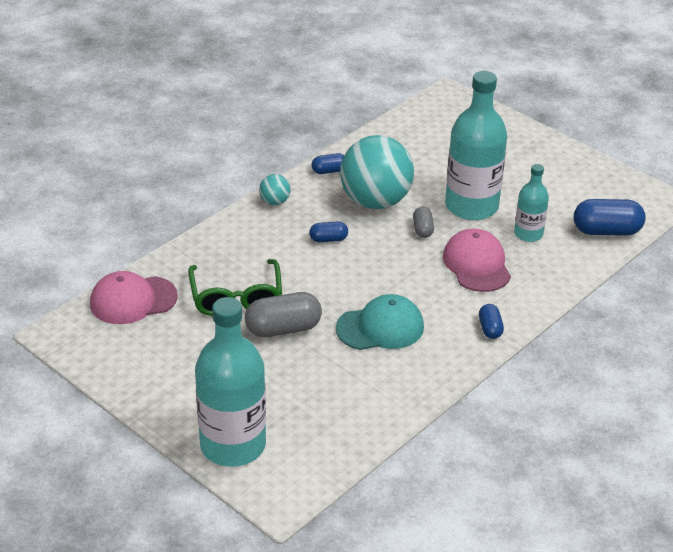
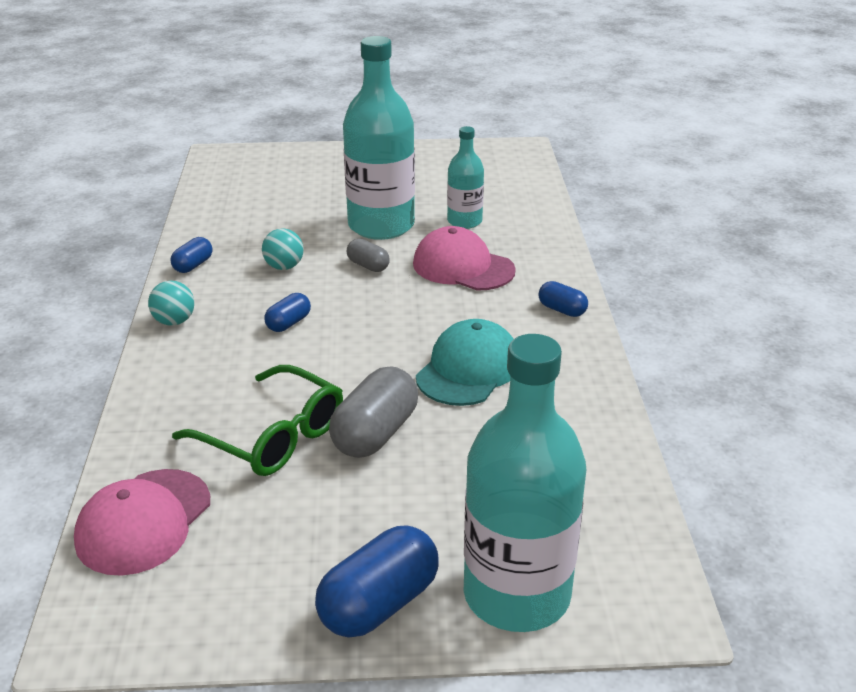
camera: 45 degrees left, 5 degrees down
(375, 201) = (284, 267): turquoise ball -> turquoise ball, size x0.43
(606, 231) = (520, 188): blue capsule -> blue capsule (379, 604)

